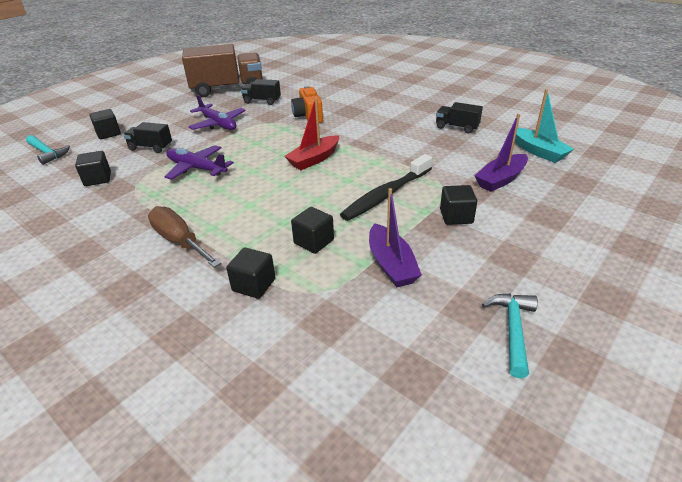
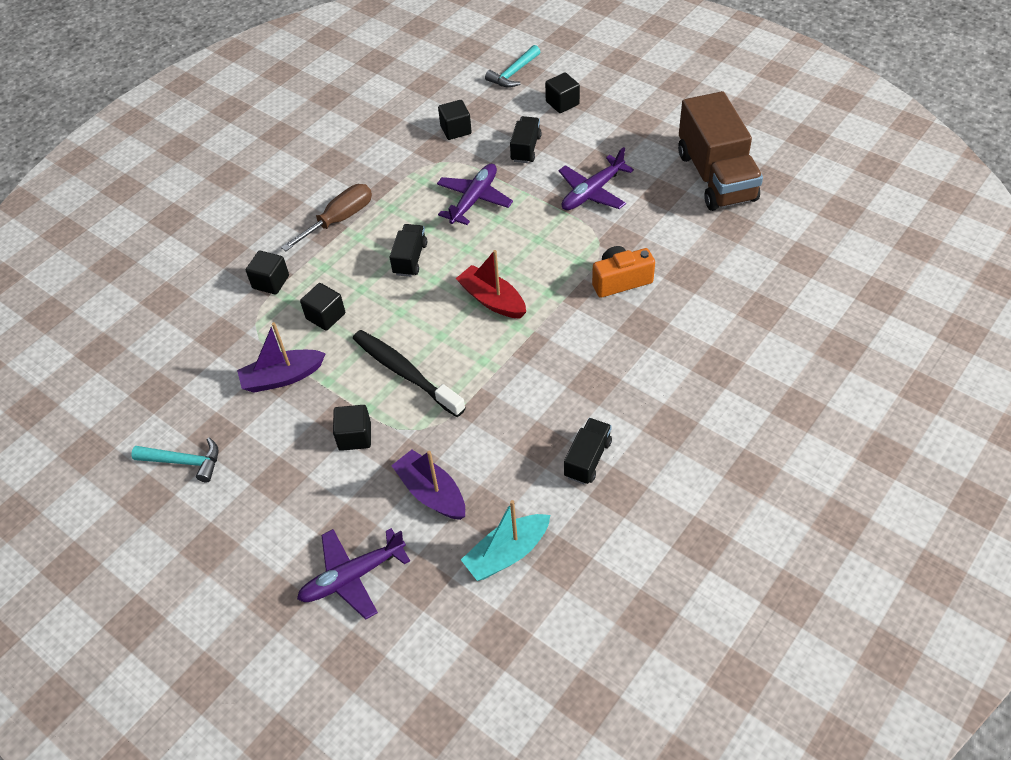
camera: 90 degrees right, 15 degrees up
(262, 101) = (672, 222): black truck -> black truck (410, 259)
(590, 210) = (353, 576): none -> purple plane

